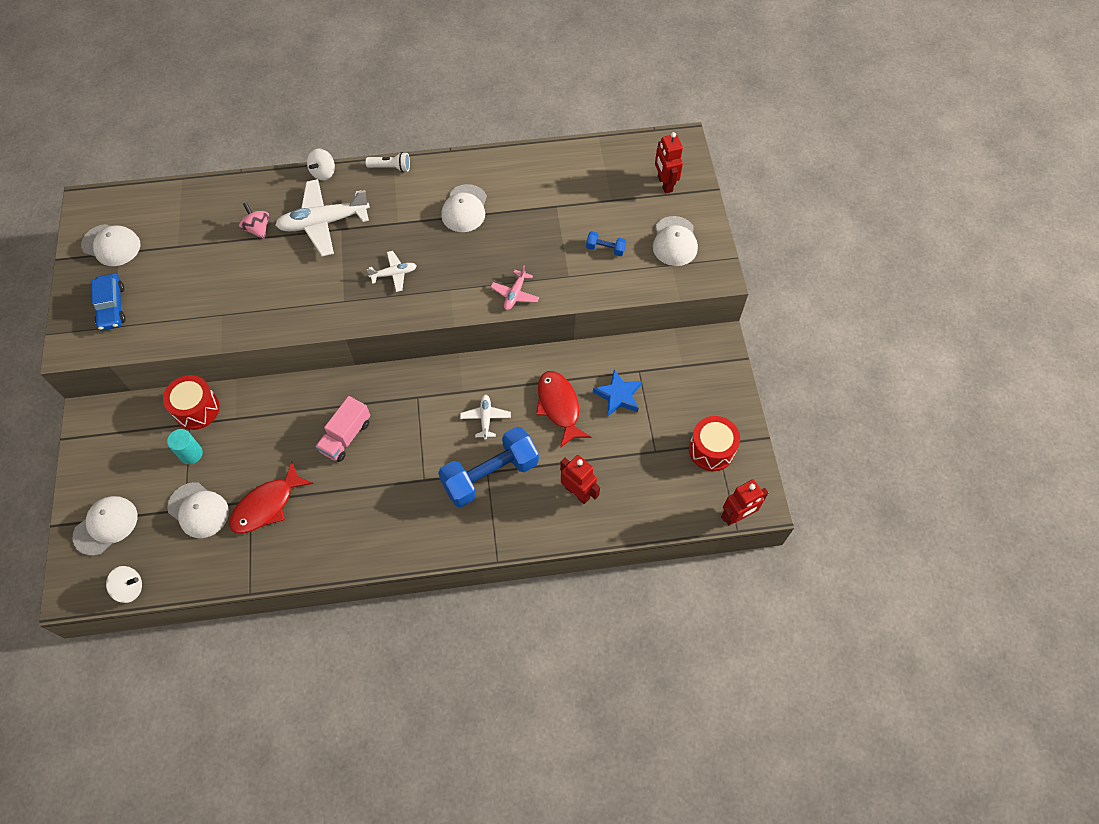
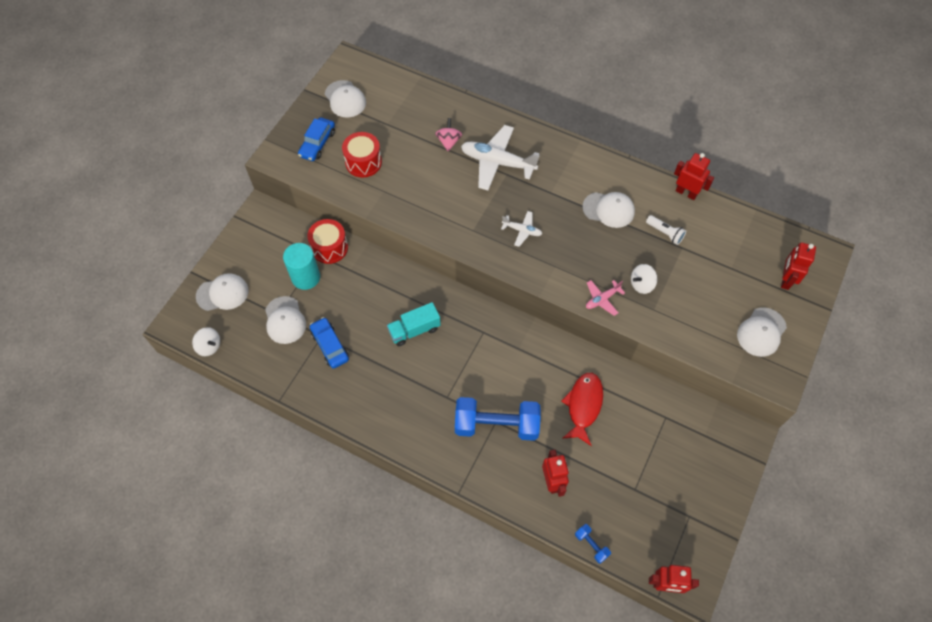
camera: 35 degrees right, 0 degrees up
(191, 454) = (306, 277): turquoise cylinder -> turquoise cylinder, size x1.54
(267, 505) = (330, 346): red fish -> blue car
(323, 173) = (522, 124): white spinning top -> white spinning top (641, 284)
(346, 436) = (414, 330): pink truck -> turquoise truck
(391, 167) = (574, 147): white flashlight -> white flashlight (665, 233)
(464, 209) = (608, 209): white cap -> white cap turned 120 degrees counterclockwise
(485, 418) = (522, 380): white plane -> none
(526, 154) = (686, 193): none -> red robot
(605, 249) = (699, 305): blue dumbbell -> blue dumbbell (591, 545)
(618, 396) = (635, 426): blue star -> none
(711, 450) = (681, 518): red drum -> red drum (363, 162)

